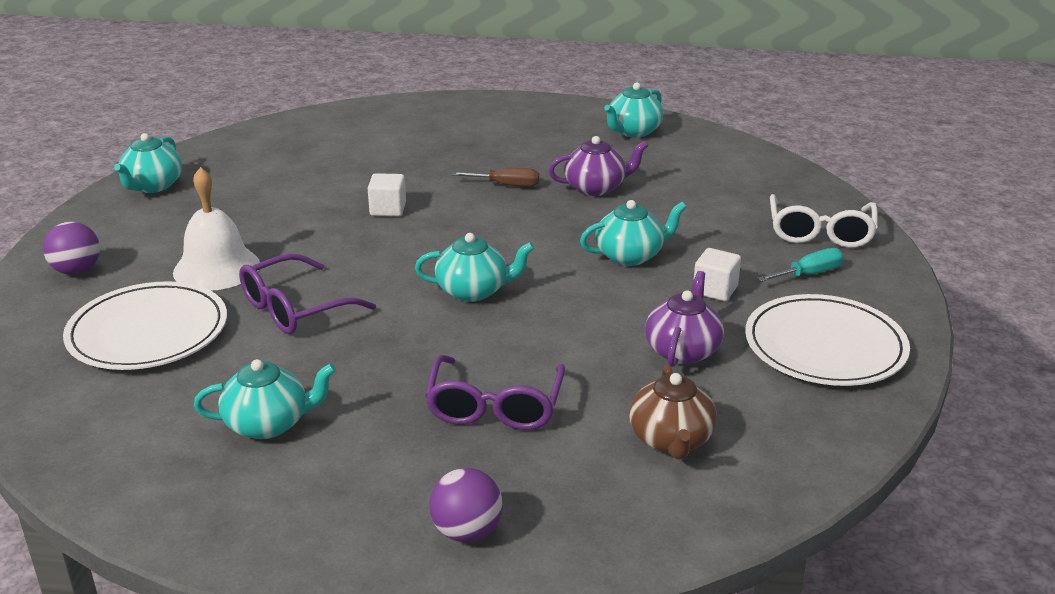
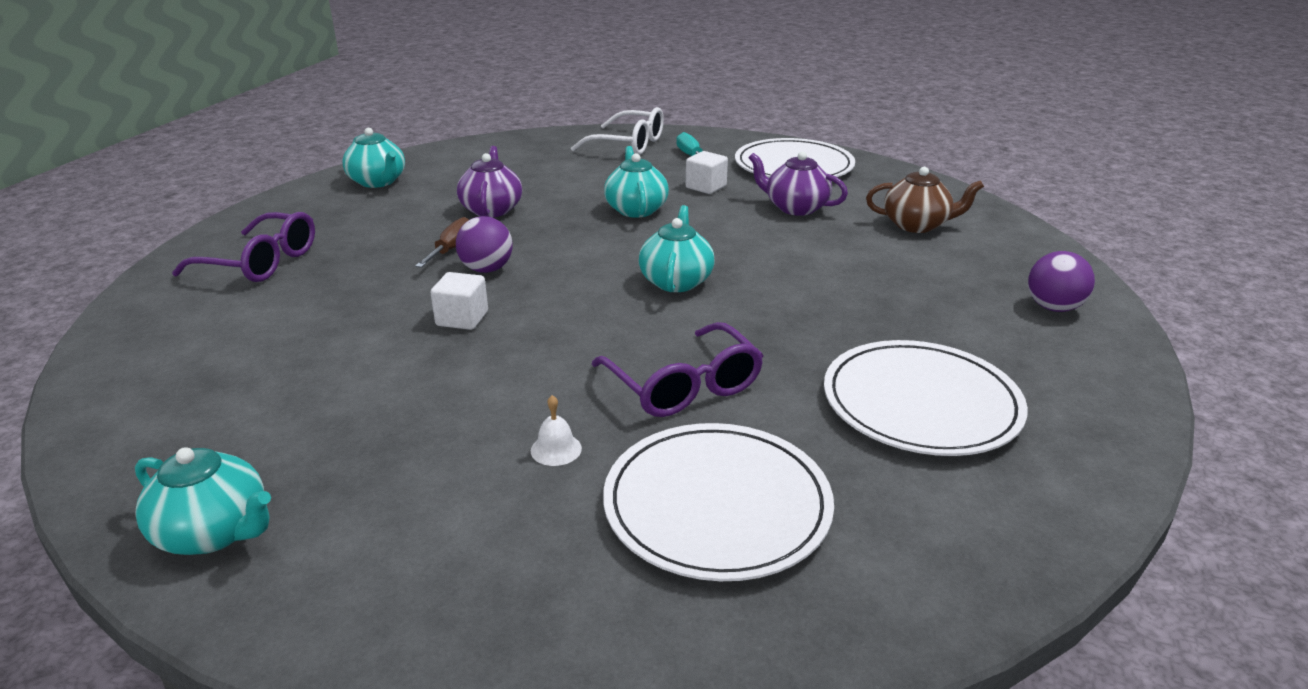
camera: 80 degrees left, 0 degrees up
(77, 271) = (499, 604): purple ball -> purple ball (487, 269)
(216, 268) = (556, 449): white bell -> white bell, size x0.41
(268, 424) = (921, 403): turquoise teapot -> white plate
(495, 406) = (877, 285): purple glasses -> purple glasses (260, 262)

